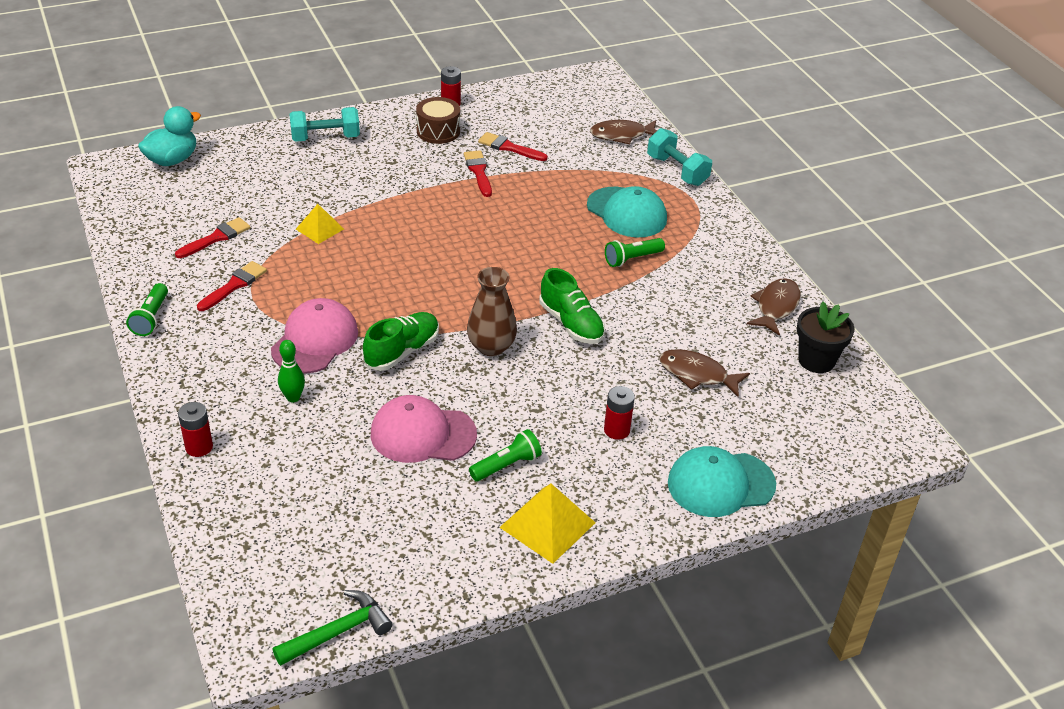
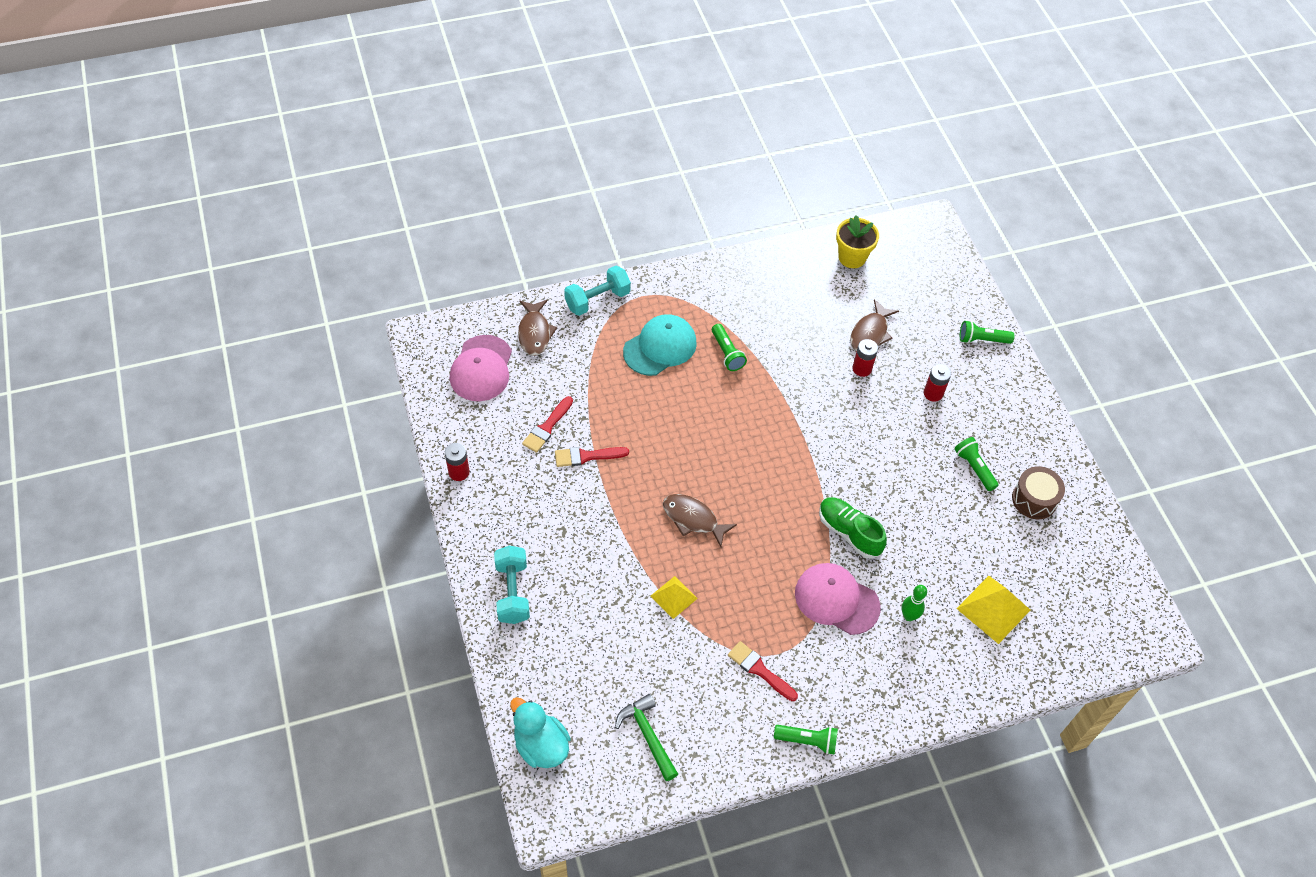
camera: 85 degrees left, 15 degrees up
(199, 447) = (970, 686): red battery -> red battery (862, 369)
(216, 238) = (685, 691): red brush -> none
(338, 632) = (1138, 583): green hammer -> green hammer (647, 735)
(422, 434) = (945, 522): pink cap -> pink cap (481, 369)
(438, 131) = (511, 486): brown drum -> brown drum (1034, 499)
(491, 347) = (841, 467): brown vase -> none
(547, 525) = (1029, 448): yellow pyramid -> yellow pyramid (993, 609)
(571, 324) = (812, 407): green shoe -> none
(720, 484) = (982, 340): turquoise cap -> green flashlight
(776, 307) = (790, 268): brown fish -> brown fish (693, 519)
(816, 360) = (852, 257): black flower pot -> yellow flower pot

